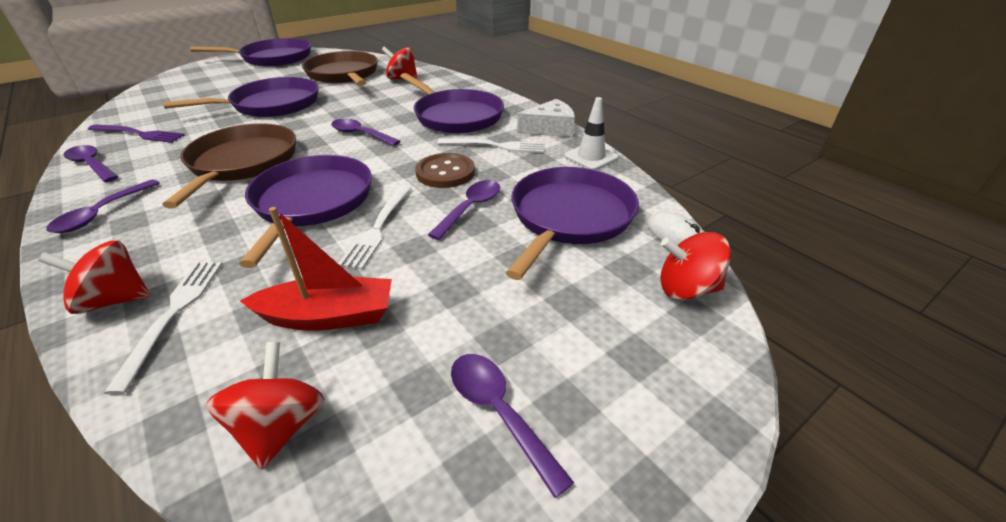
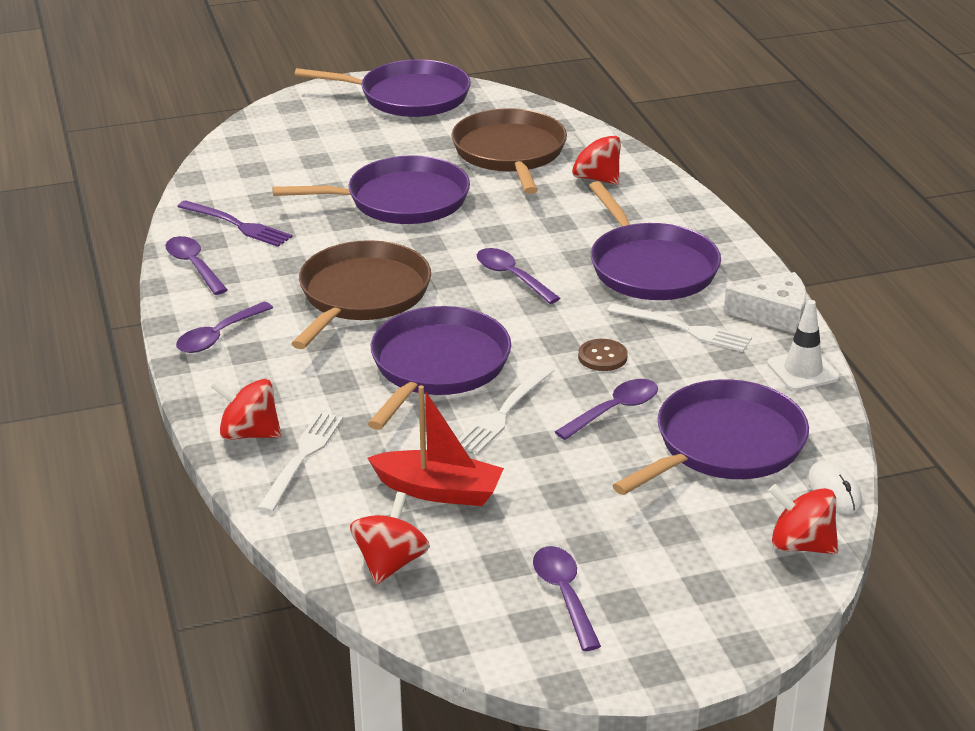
camera: 20 degrees right, 5 degrees down
(445, 172) = (602, 357): brown button -> brown button, size x0.65

